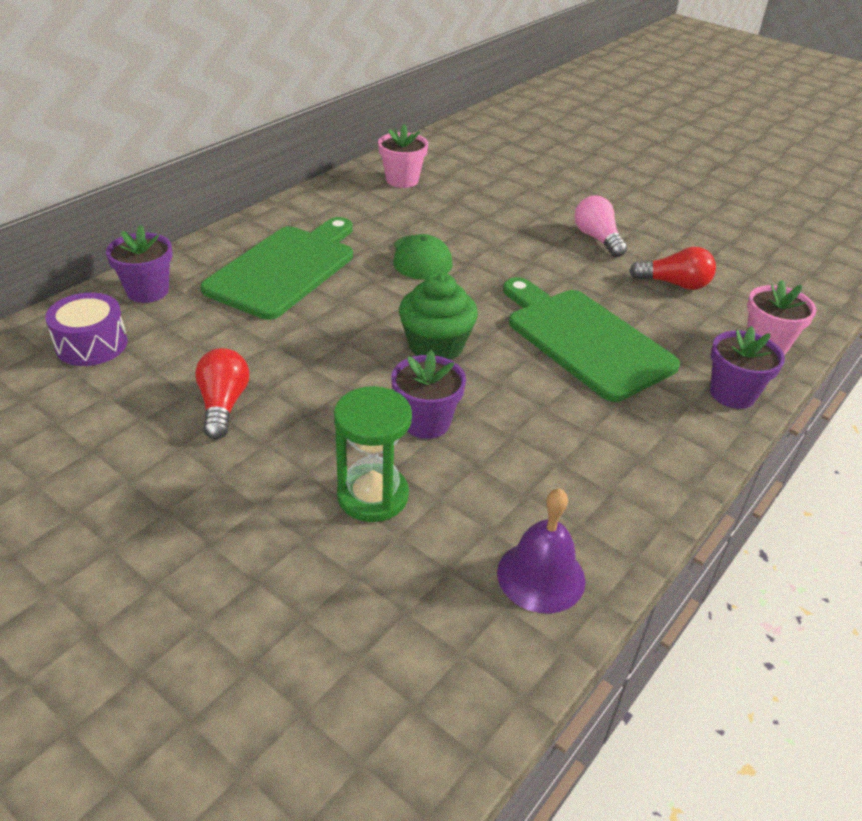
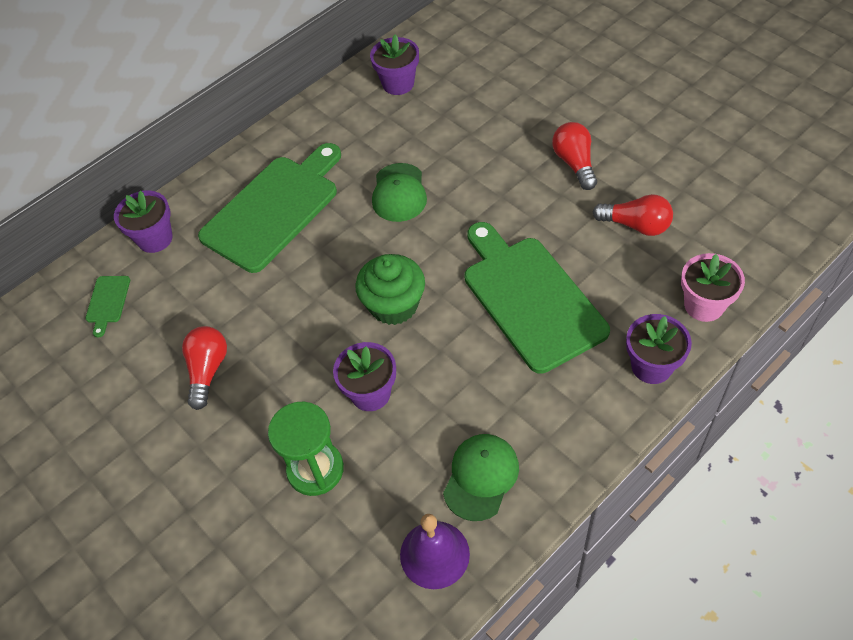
camera: 15 degrees right, 15 degrees up
(91, 344) = (107, 302): purple drum -> green cutting board
(402, 180) = (398, 84): pink flower pot -> purple flower pot
(576, 497) = (481, 477): none -> green cap
(597, 239) = (574, 163): pink light bulb -> red light bulb

